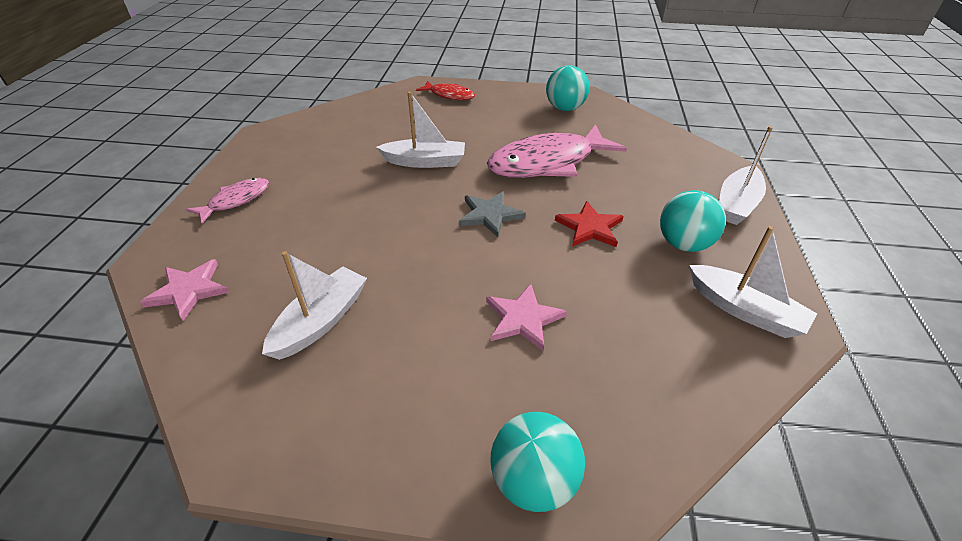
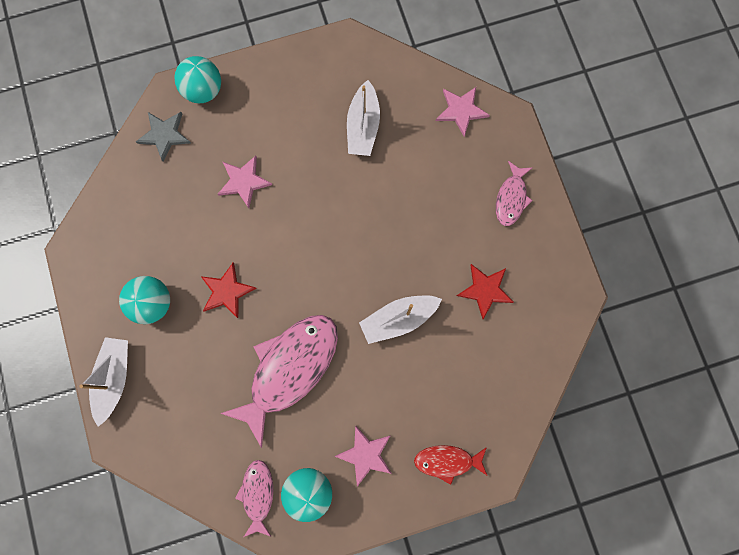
camera: 155 degrees right, 35 degrees up
(332, 155) = (485, 290): none -> red star
(490, 215) = (308, 271): grey star -> grey star (164, 135)
(509, 111) = (366, 455): none -> pink star
(608, 116) = (258, 494): none -> pink fish
(744, 310) = (106, 251): white boat -> none

